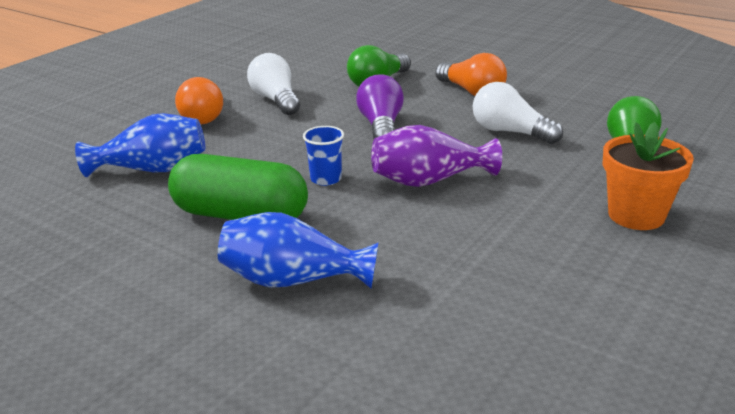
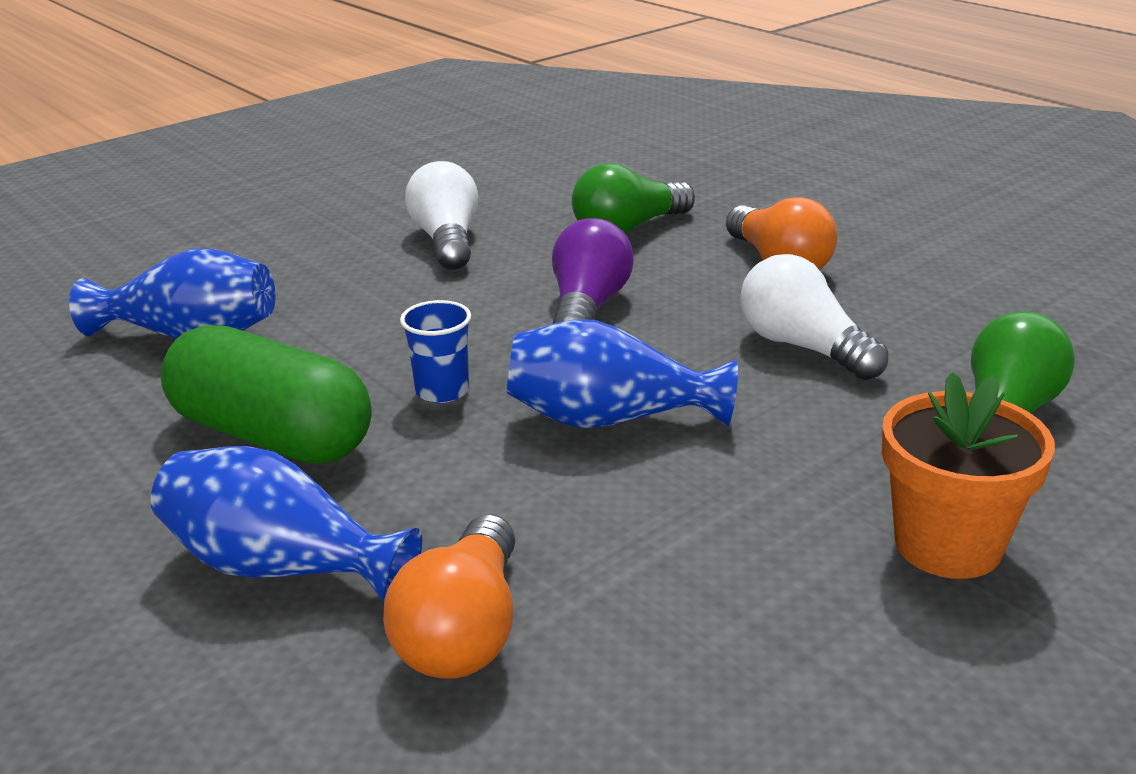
camera: 15 degrees right, 0 degrees up
(204, 115) = (322, 254): orange light bulb -> orange light bulb (463, 631)
(429, 181) = (609, 419): purple vase -> blue vase

